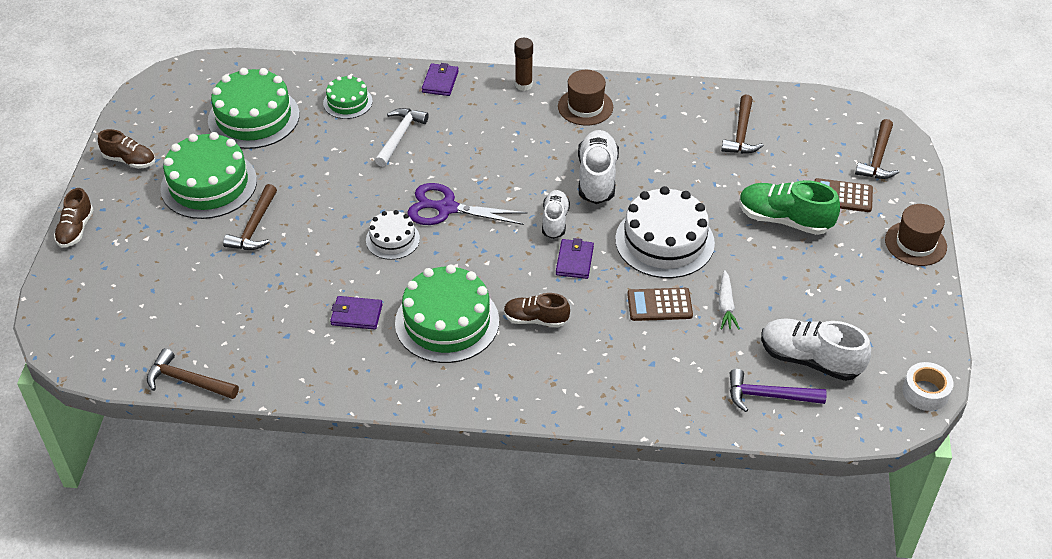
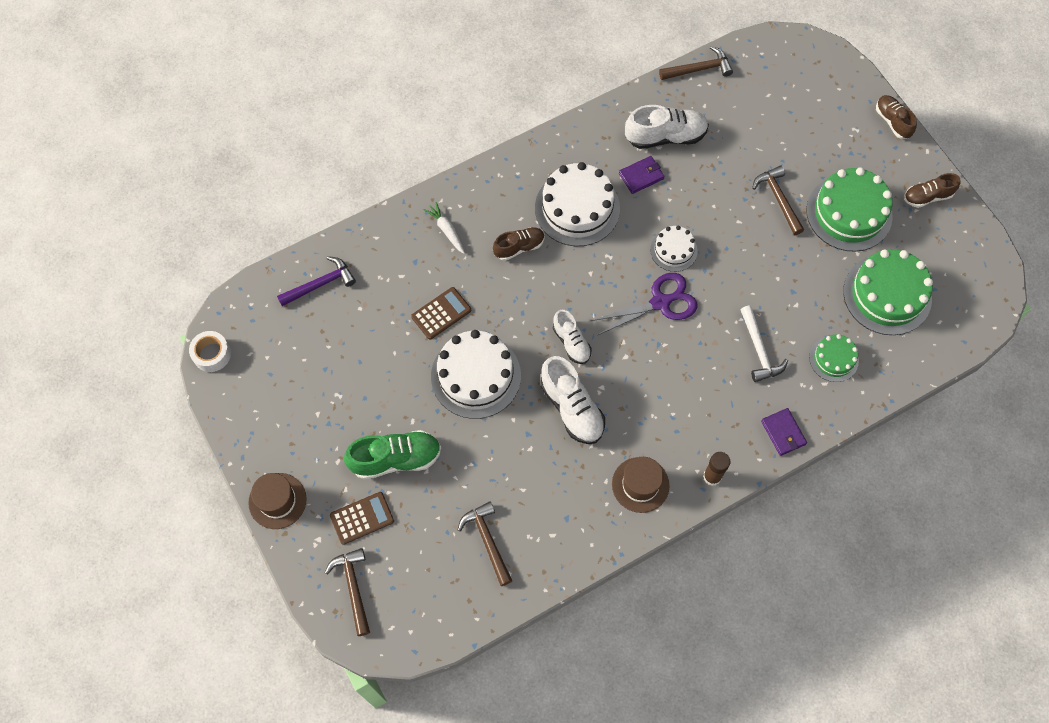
camera: 145 degrees right, 20 degrees up
(447, 322) = (577, 208): green cake -> white cake
(574, 261) = (529, 314): purple wallet -> none
(726, 305) = (393, 343): white carrot -> white carrot (446, 230)
(810, 359) = (307, 332): white shoe -> white shoe (665, 136)

